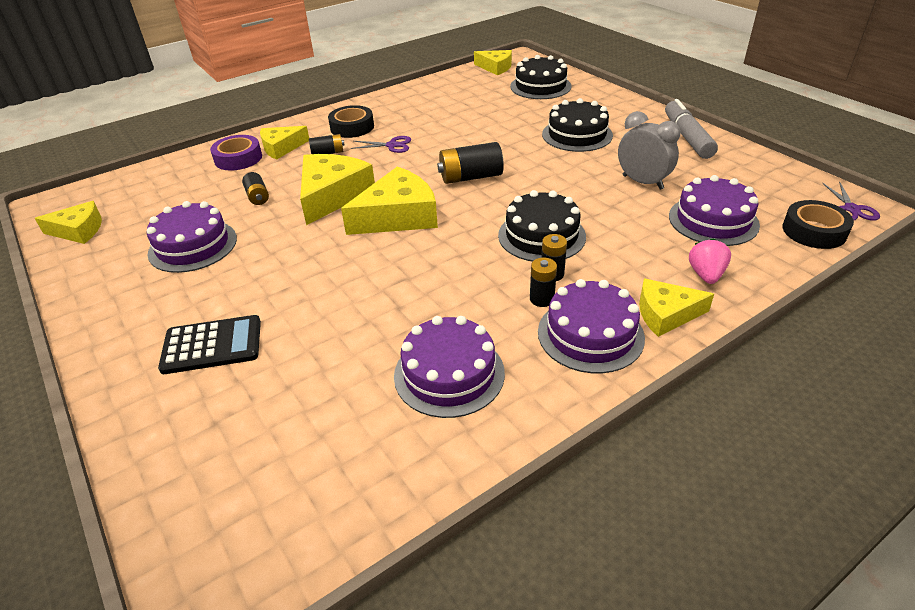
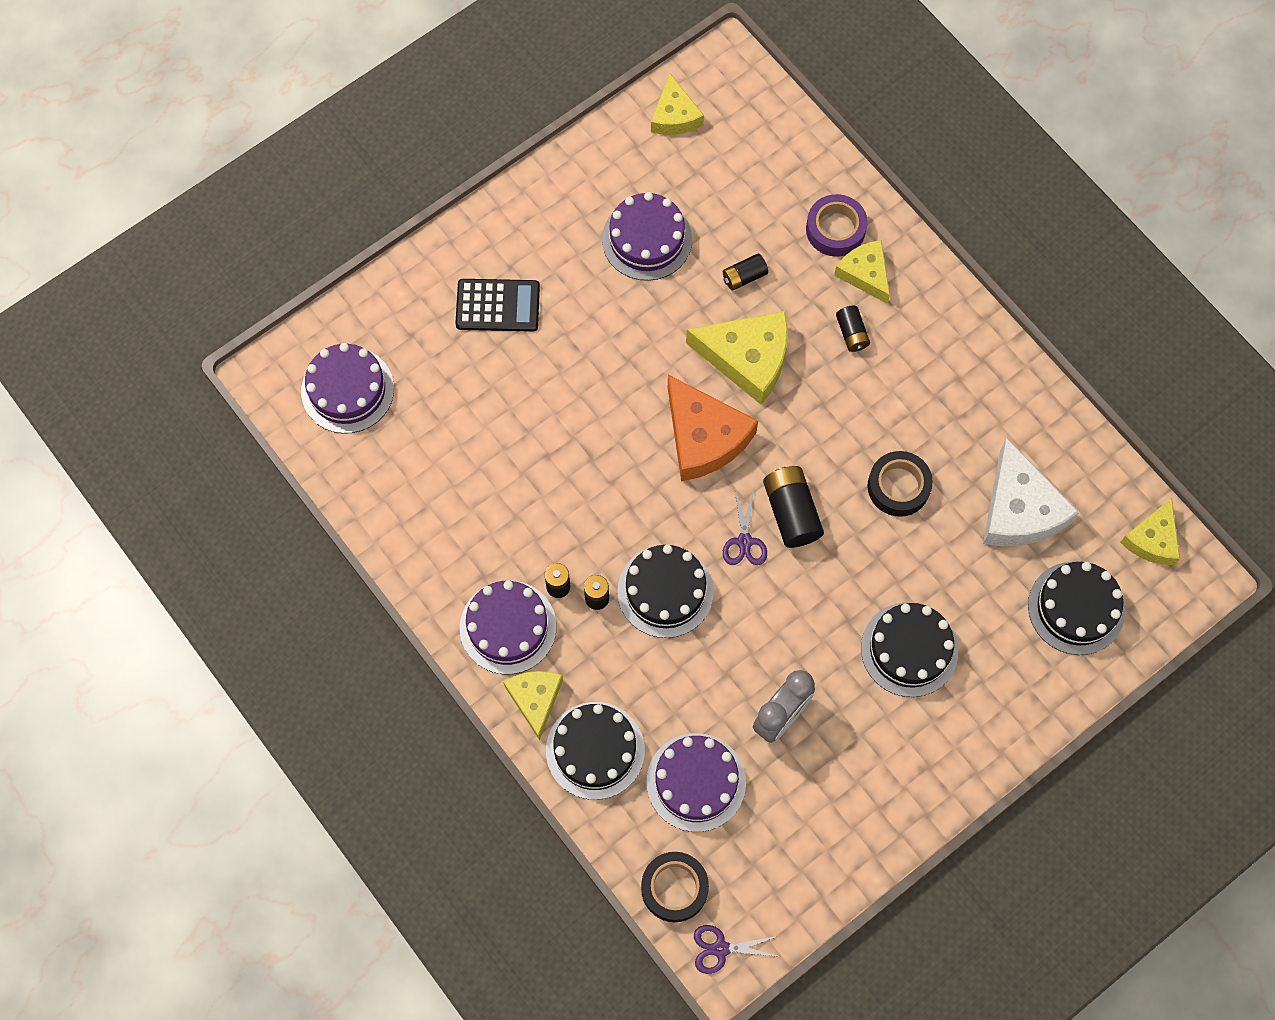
camera: 85 degrees right, 30 degrees up
(212, 345) = (498, 305): black calculator -> black calculator turned 75 degrees counterclockwise
(352, 127) = (926, 351): black tape -> black tape (898, 487)
(392, 145) = (873, 410): purple scissors -> purple scissors (744, 542)
(398, 216) = (704, 437): yellow cheese -> orange cheese
(449, 374) = (460, 506): purple cake -> purple cake (347, 390)
(474, 100) = (1019, 509): none -> white cheese
(687, 137) = (904, 797): grey marker -> none
(706, 275) = (595, 750): pink strawberry -> black cake

